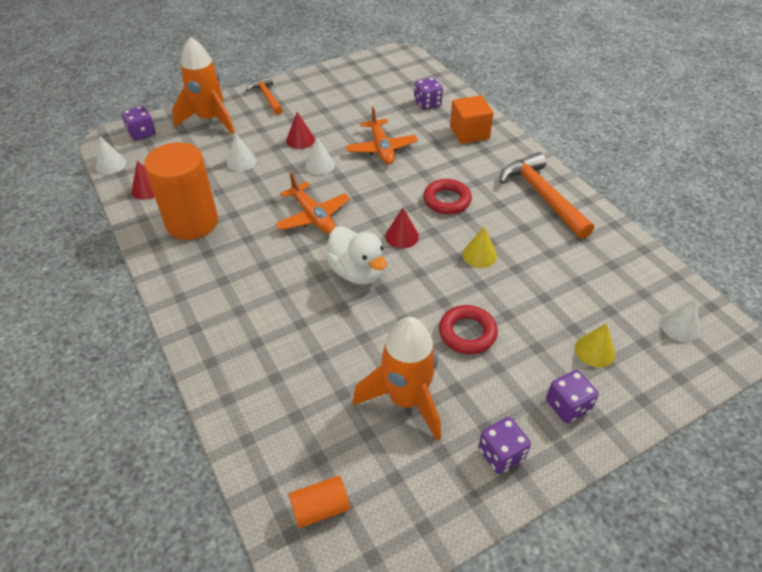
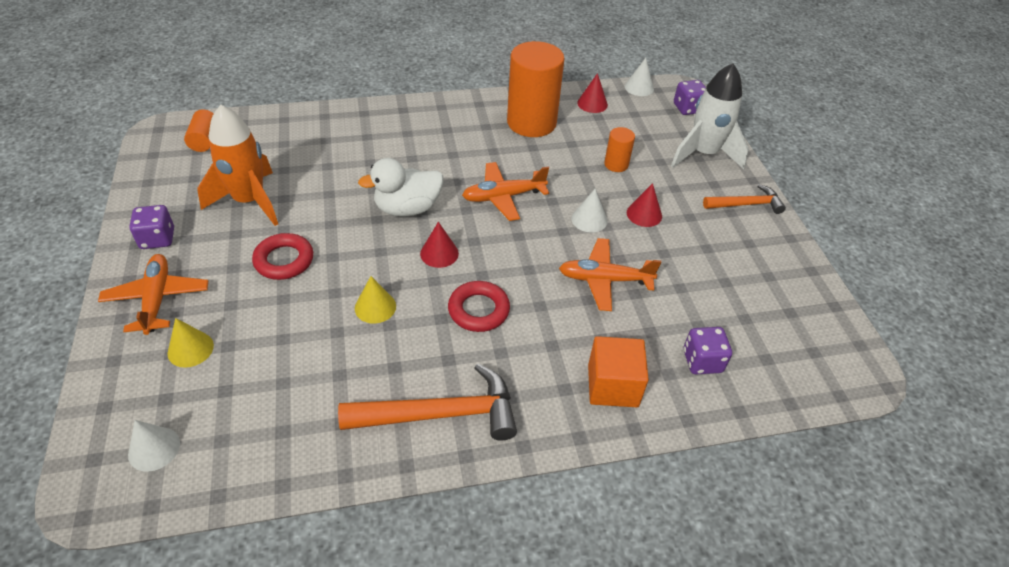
camera: 105 degrees right, 0 degrees up
(210, 120) = (703, 154): orange rocket -> white rocket
(241, 161) = (616, 164): white cone -> orange cylinder
(567, 406) = (157, 299): purple dice -> orange plane

